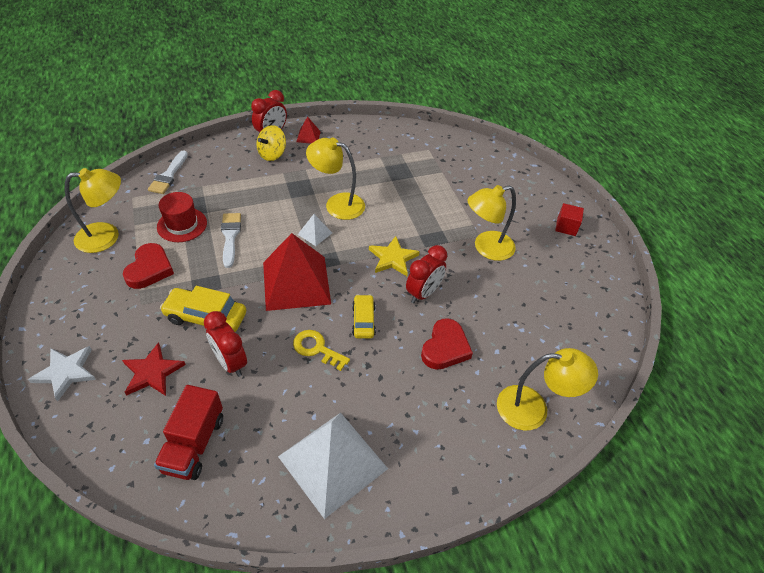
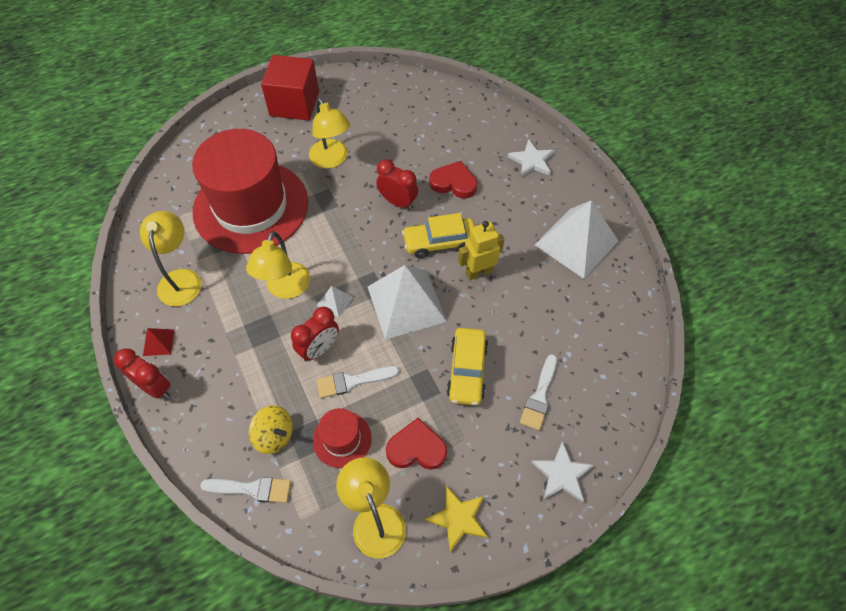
camera: 95 degrees left, 10 degrees up
(152, 372) = (539, 396): red star -> white brush
(194, 444) = (594, 339): red truck -> none
(230, 362) = (511, 335): red clock -> red clock (319, 349)
(272, 154) = (199, 375): yellow spinning top -> yellow spinning top (274, 435)
(296, 283) = (406, 304): red pyramid -> white pyramid
(316, 348) = (478, 272): yellow key -> yellow robot
(363, 321) = (439, 242): yellow car -> yellow car, size x1.56
(393, 258) = (358, 229): yellow star -> yellow star (458, 518)
(432, 189) = (251, 207): none -> red hat
(475, 441) = (532, 161): none -> white star
(533, 409) = (494, 129): yellow lamp -> yellow lamp (180, 279)
(566, 227) = (294, 104): red cube -> red cube, size x2.15

